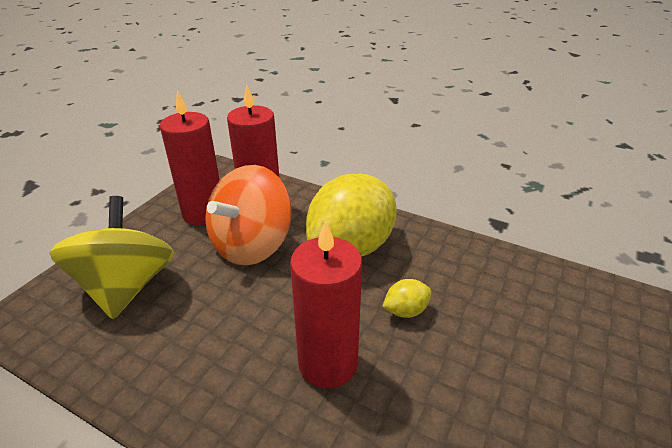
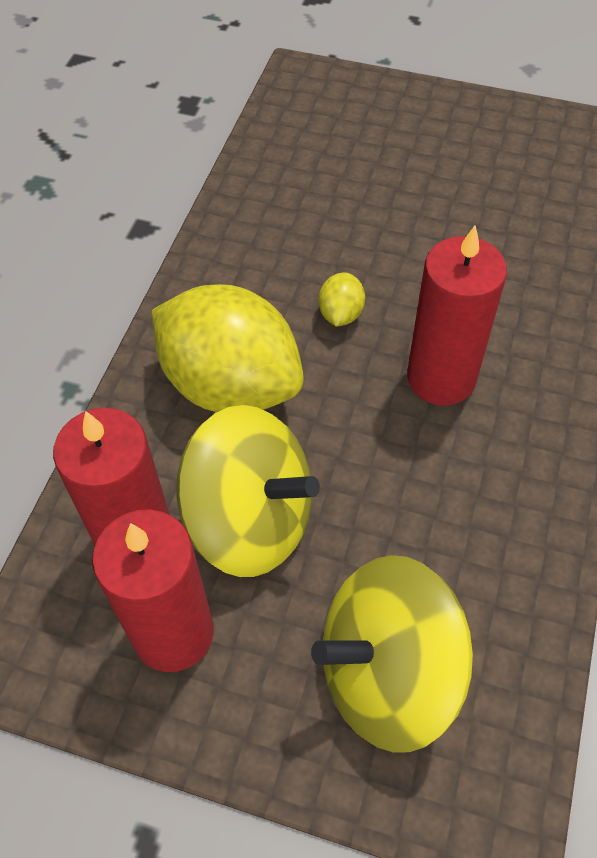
camera: 100 degrees left, 20 degrees up
(251, 245) = (250, 520): orange spinning top -> yellow spinning top
(405, 311) = (340, 314): yellow lemon -> yellow lemon turned 45 degrees clockwise

